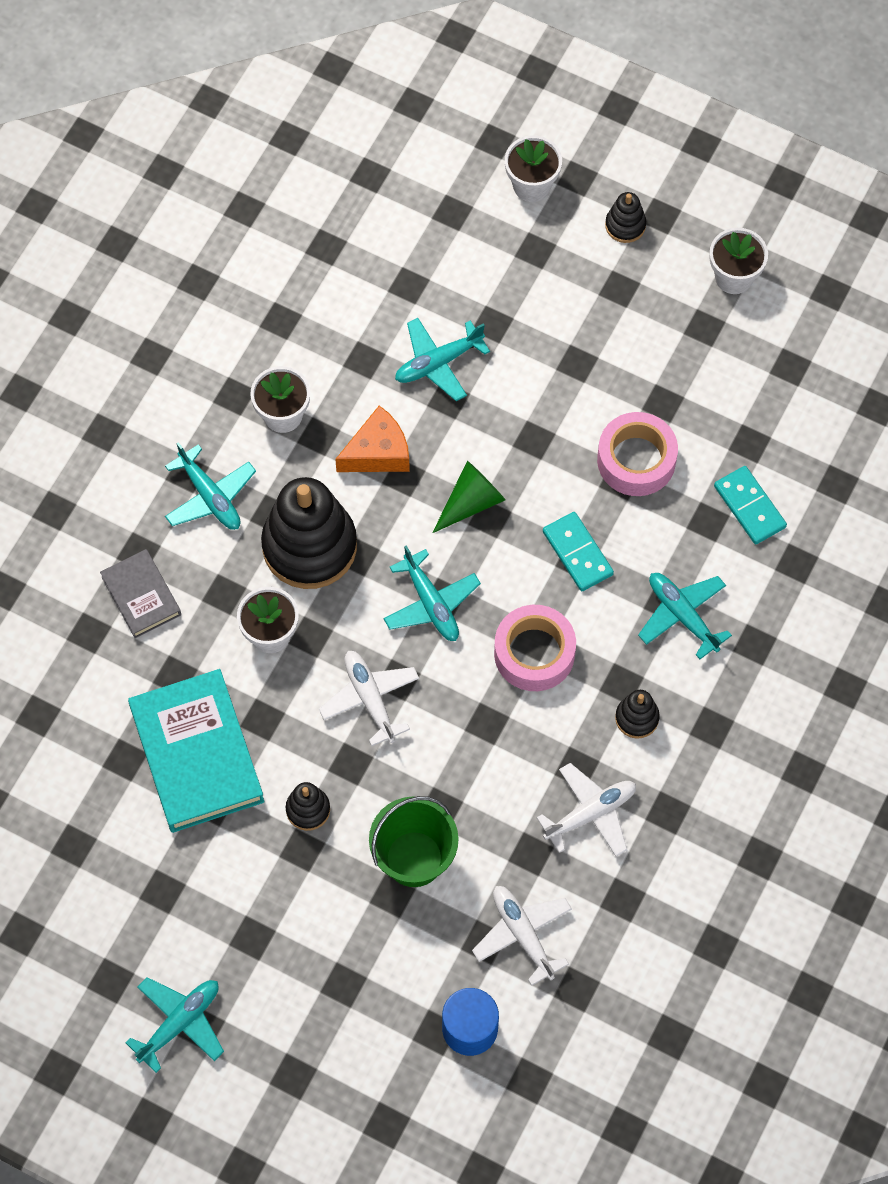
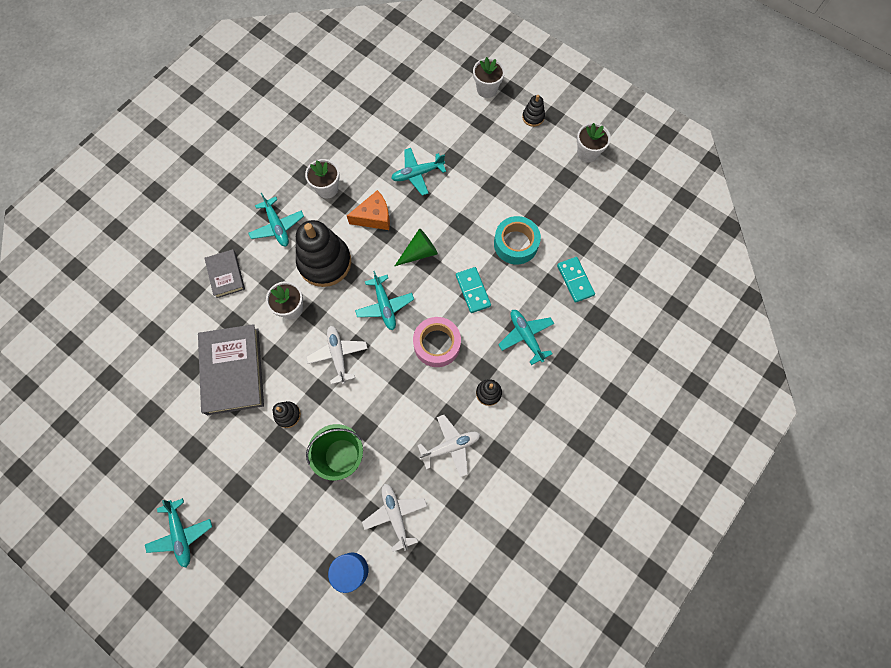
camera: 10 degrees right, 5 degrees up
(180, 1023) = (181, 534): turquoise plane -> turquoise plane turned 105 degrees clockwise
(197, 754) = (233, 371): turquoise book -> grey book
(636, 460) = (515, 244): pink tape -> turquoise tape

